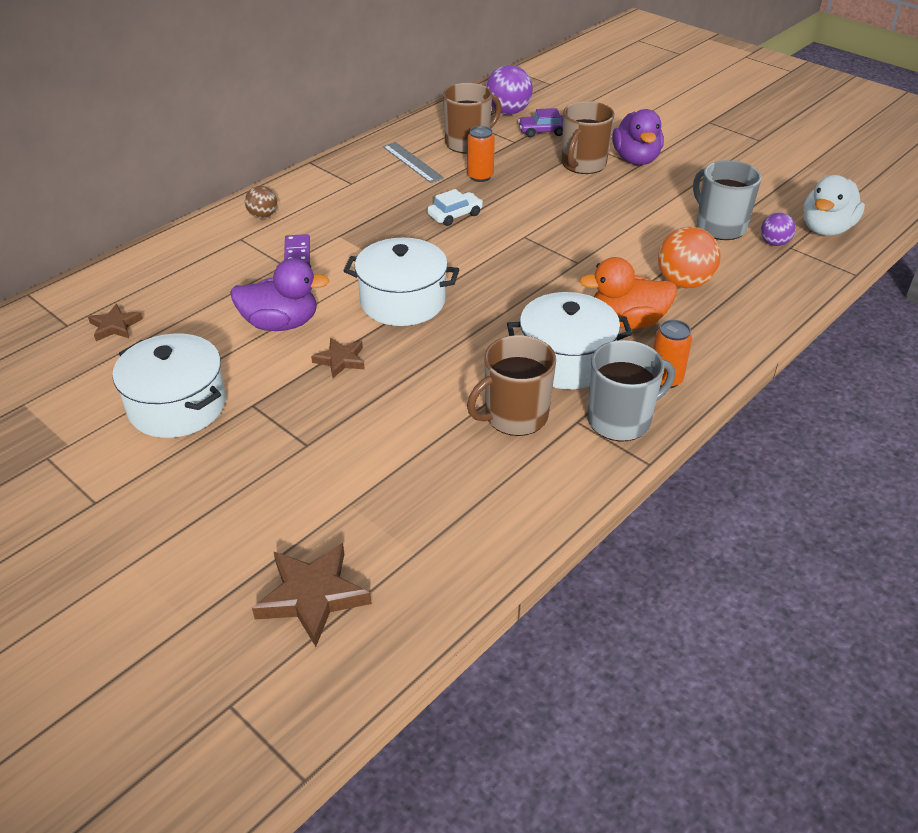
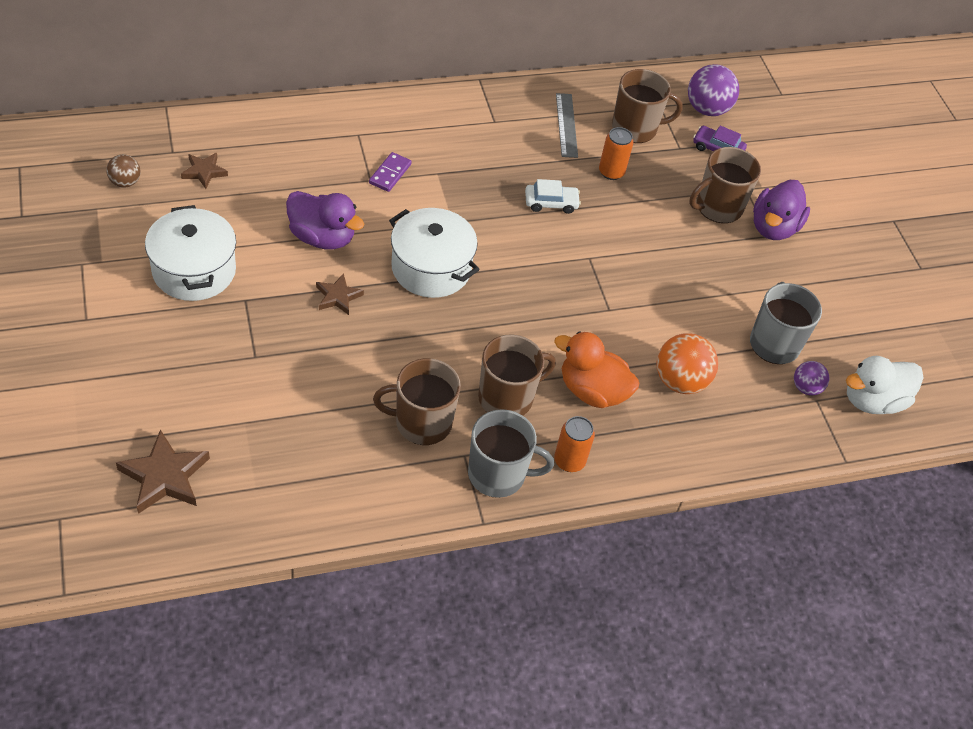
camera: 25 degrees right, 10 degrees up
(263, 216) = (394, 119): brown ball -> brown ball (125, 182)
(566, 361) = (507, 398): white pot -> brown mug

